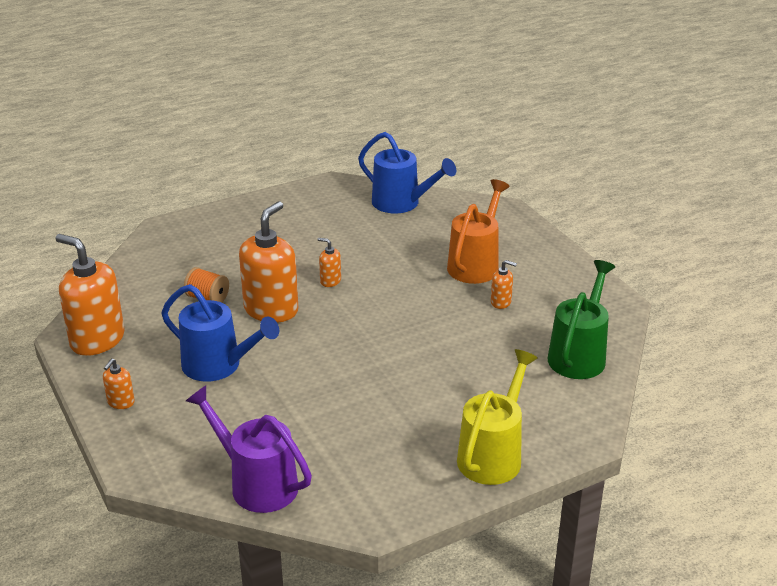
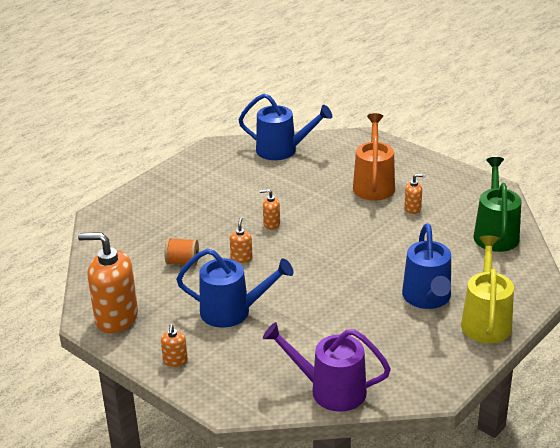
camera: 20 degrees left, 0 degrees up
(271, 310) = (241, 258): orange soap dispenser -> orange soap dispenser, size x0.45
(443, 410) = (428, 299): none -> blue watering can

